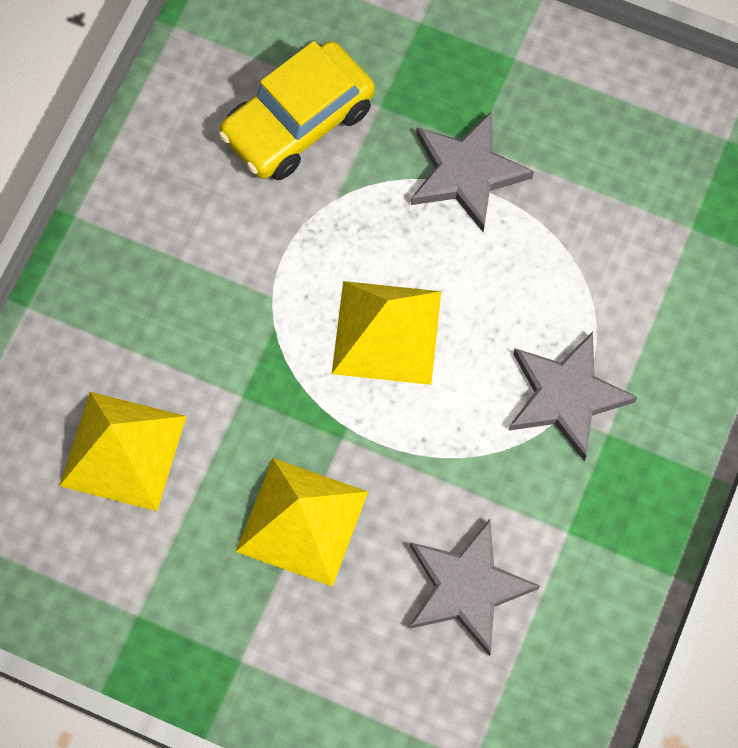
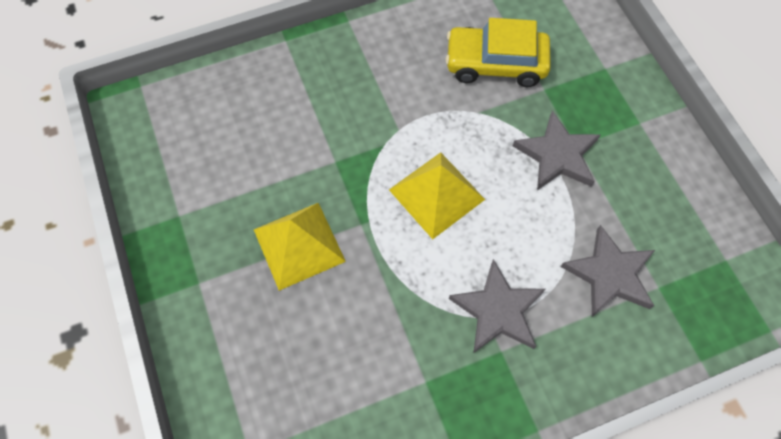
camera: 45 degrees right, 5 degrees down
(123, 451) = (255, 137): yellow pyramid -> none
(467, 588) = (343, 358): grey star -> grey star (609, 274)

